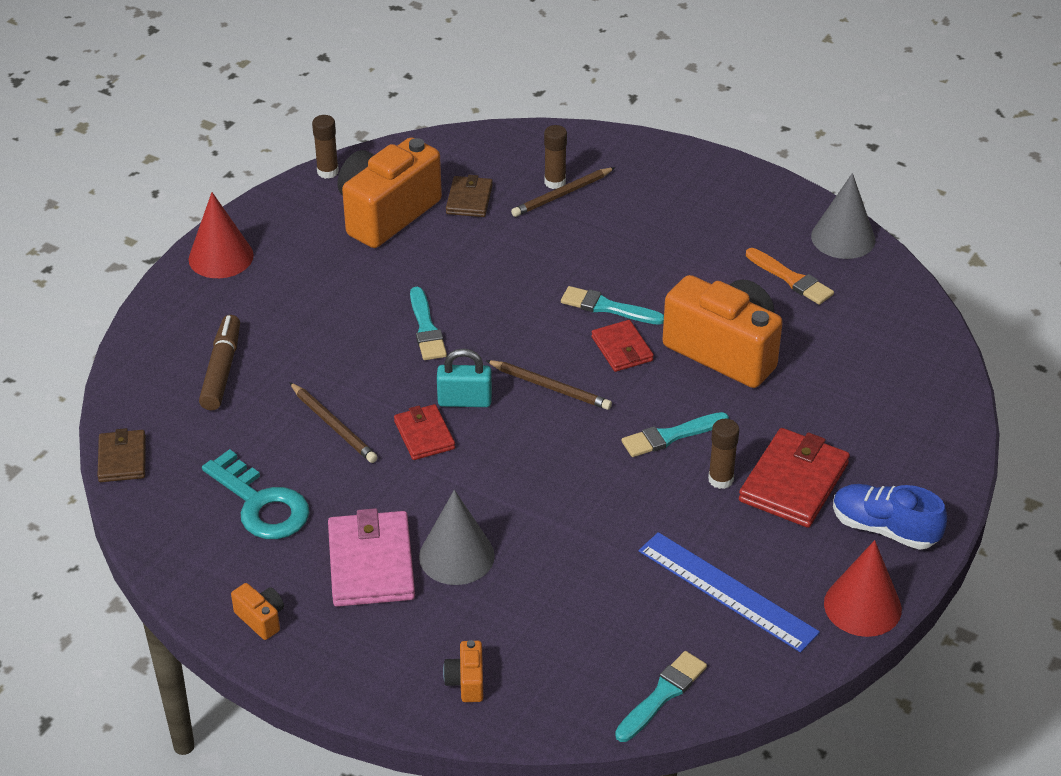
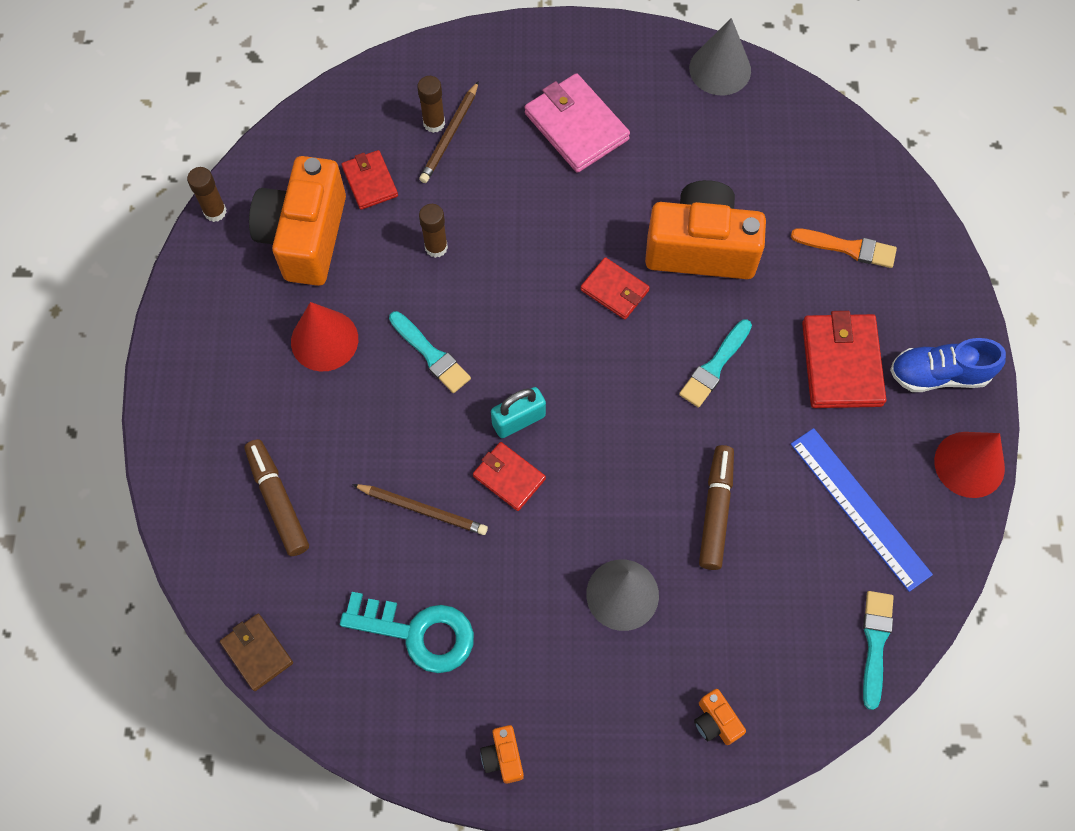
camera: 30 degrees left, 25 degrees up
(221, 257) = (184, 367): red cone -> red cone (324, 340)
(261, 619) = (503, 757): orange camera -> orange camera turned 120 degrees counterclockwise
(371, 563) = (556, 644): pink wallet -> pink wallet (576, 126)
(469, 199) = (370, 182): brown wallet -> red wallet
(550, 387) = (581, 366): brown pencil -> none
(589, 535) = (715, 510): none -> brown marker
(607, 307) = (572, 249): turquoise brush -> none
(720, 479) = (783, 392): brown glue stick -> brown glue stick (436, 247)
(727, 591) = (859, 508): blue ruler -> blue ruler turned 45 degrees clockwise
(791, 279) = (706, 138): orange brush -> orange brush (848, 248)

